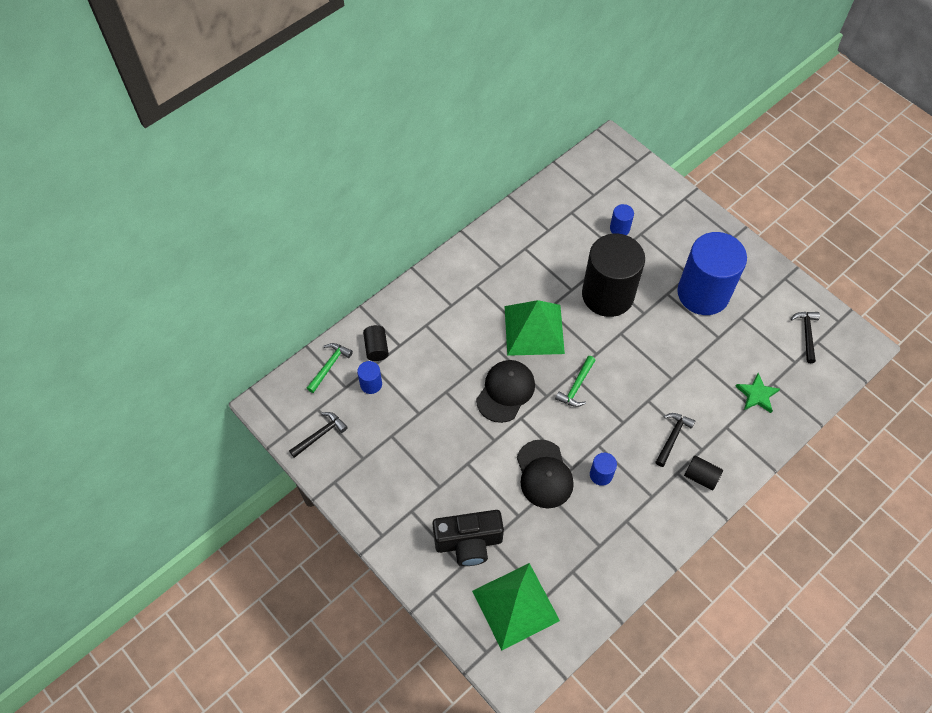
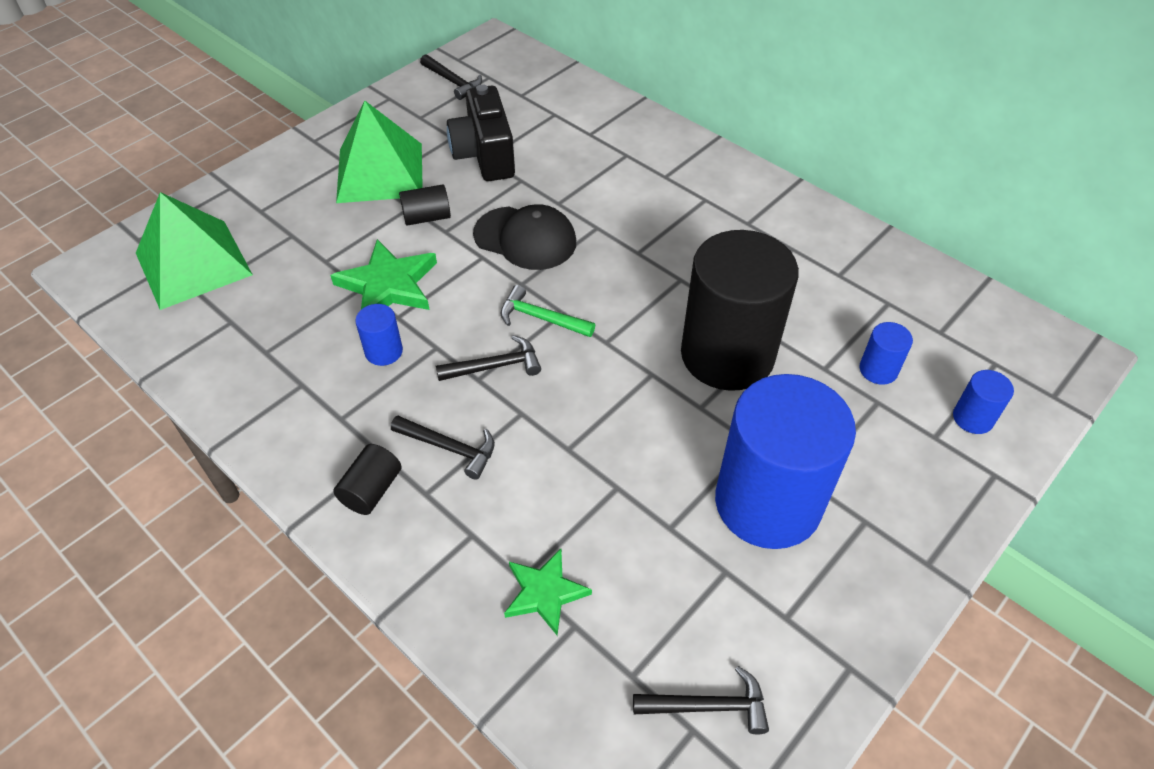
camera: 85 degrees right, 10 degrees down
(329, 366) = (550, 80): green hammer -> none
(371, 384) = (527, 114): blue cylinder -> blue cylinder (973, 418)
(376, 348) = (582, 114): black cylinder -> black cylinder (427, 217)
(468, 543) = (292, 214): black camera -> black camera (484, 155)
(534, 329) = (639, 265): green pyramid -> green pyramid (380, 172)
(544, 474) = (388, 285): black cap -> green star
(614, 412) = (495, 366): none -> black hammer

